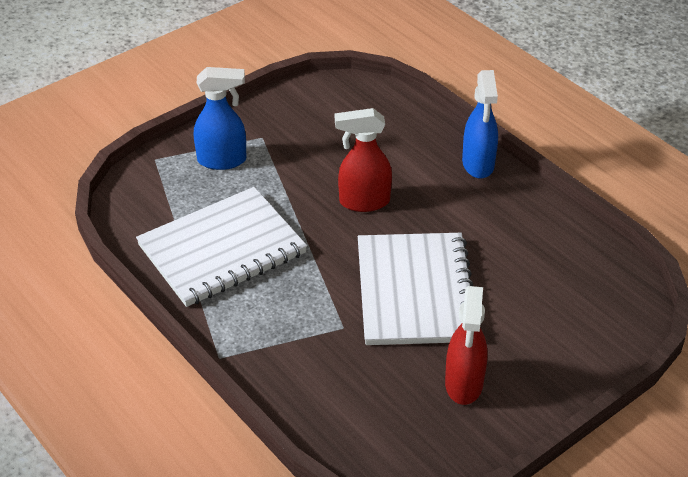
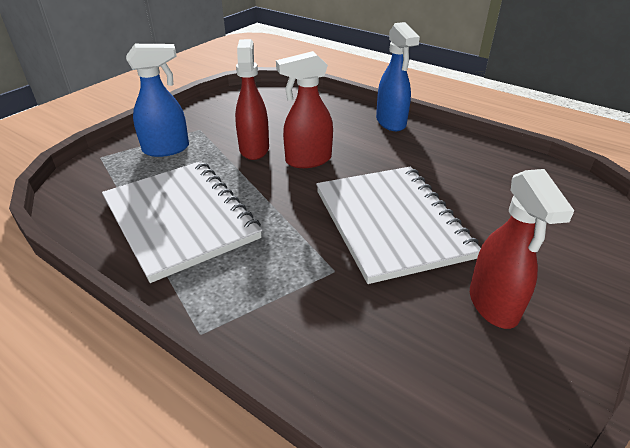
camera: 15 degrees left, 5 degrees down
(222, 250) = (181, 219): white notebook -> white notebook turned 75 degrees counterclockwise
(313, 176) = (254, 149): none -> red spray bottle

